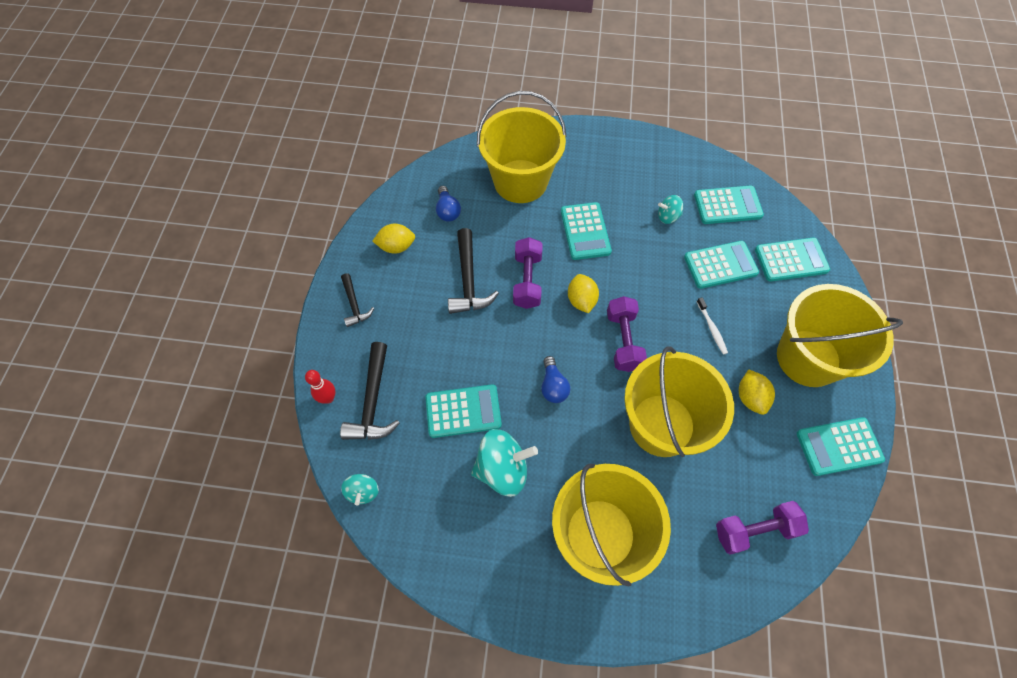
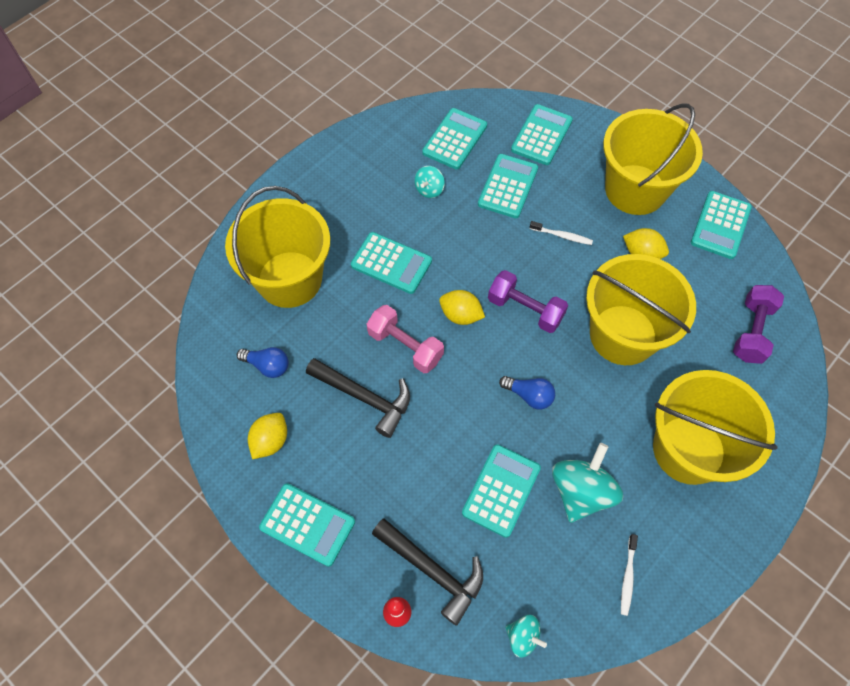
camera: 55 degrees left, 0 degrees up
(354, 305) = (307, 524): black hammer -> turquoise calculator
(457, 544) = (628, 576): none -> white toothbrush
(527, 281) = (405, 346): purple dumbbell -> pink dumbbell

